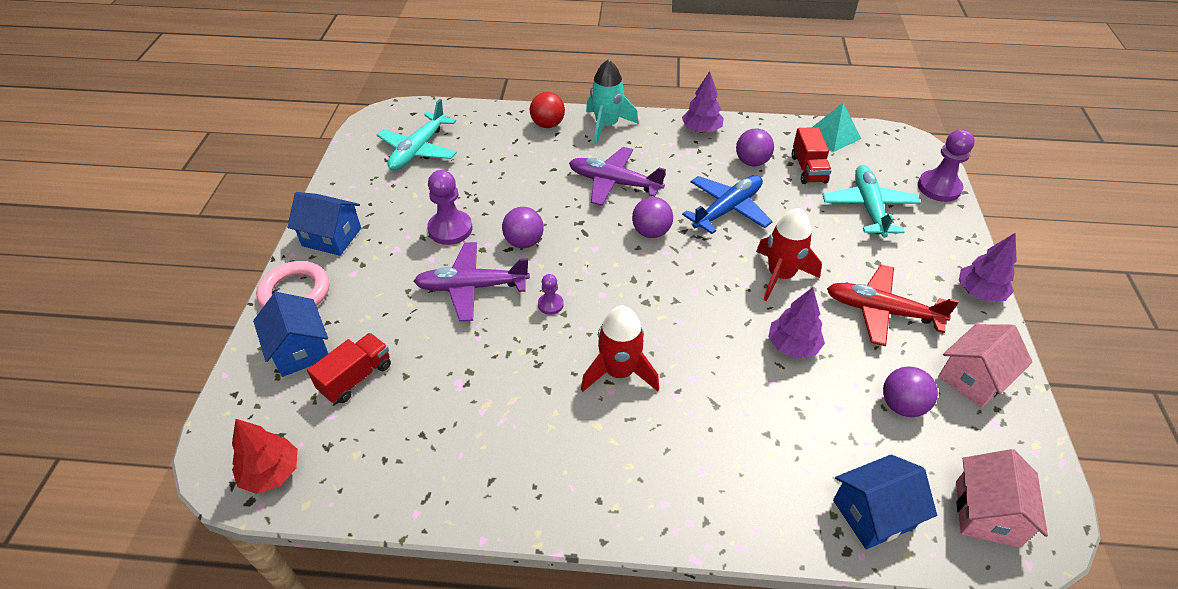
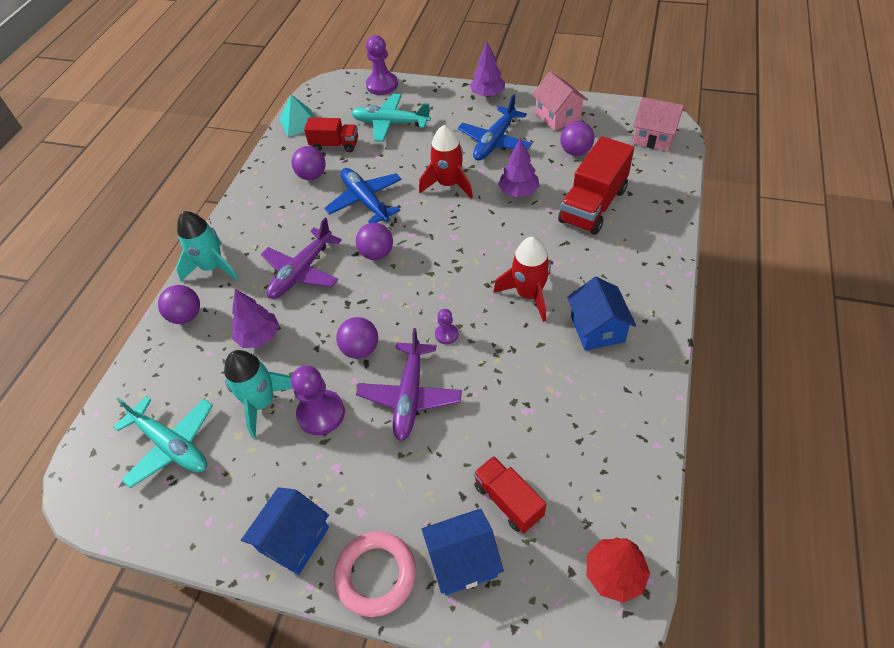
camera: 75 degrees left, 5 degrees up
(460, 190) = (262, 402): none -> turquoise rocket
(548, 124) = (186, 316): red ball -> purple ball
(701, 130) = (254, 200): purple tree -> purple tree (259, 337)
(795, 432) = (593, 205): none -> red truck
(873, 514) = (655, 183): blue house -> blue house (597, 329)
(881, 311) = (494, 141): red plane -> blue plane

